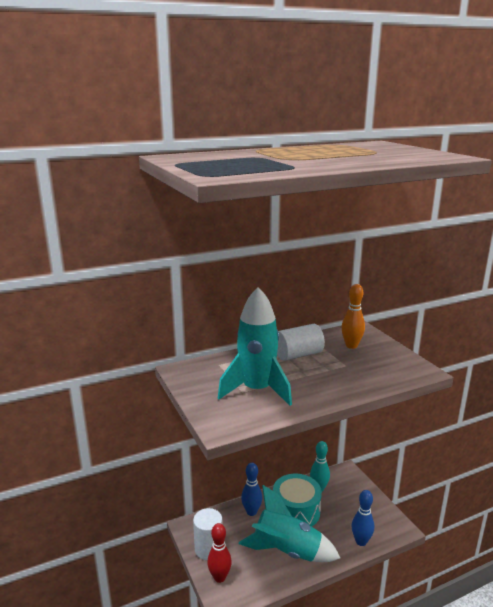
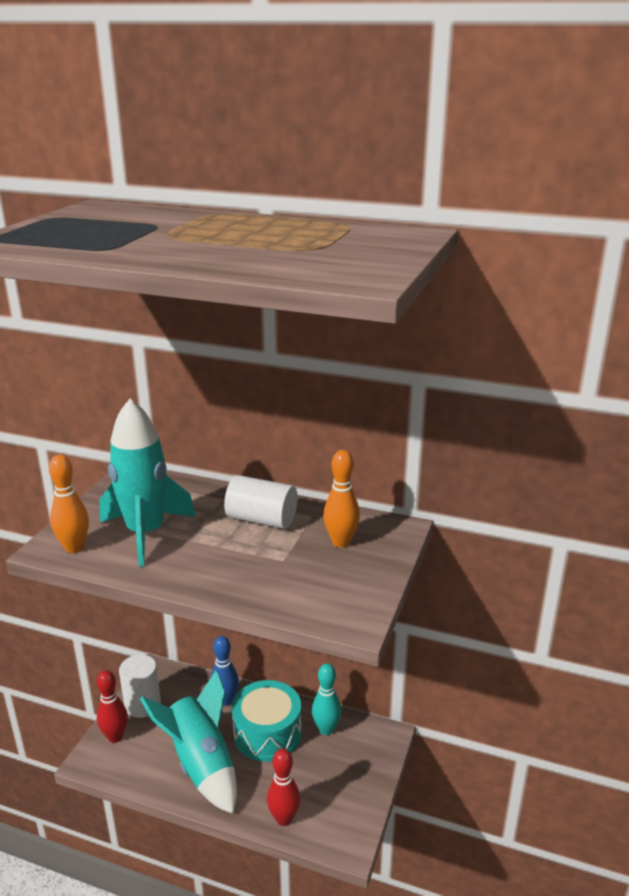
camera: 45 degrees right, 5 degrees up
(234, 418) = (74, 548): none -> orange bowling pin
(361, 541) = (284, 819): blue bowling pin -> red bowling pin

